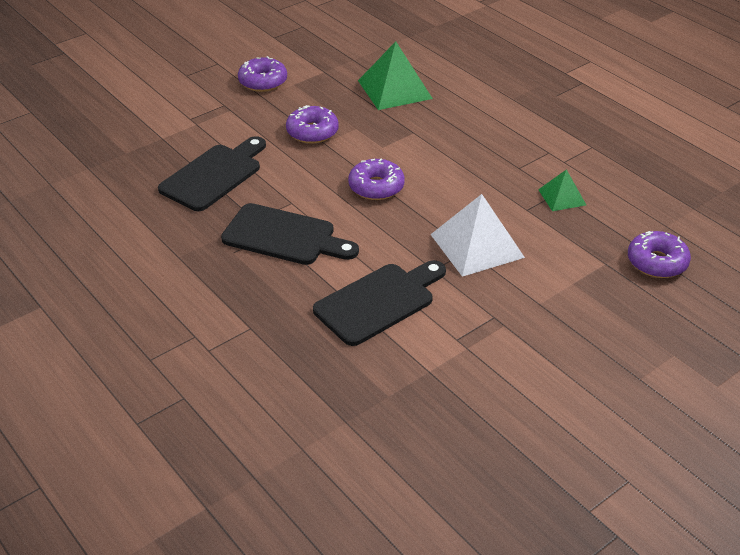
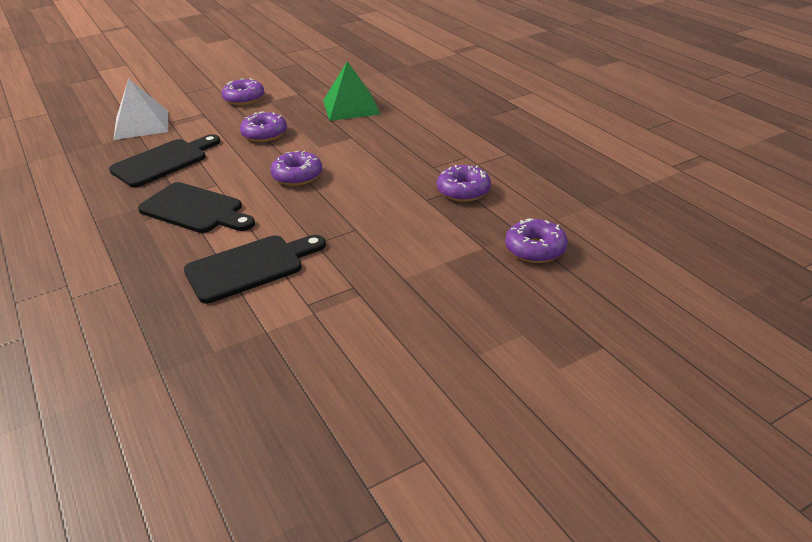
camera: 10 degrees right, 5 degrees down
(477, 245) = (366, 226): white pyramid -> white pyramid (141, 124)
(562, 197) = (463, 191): green pyramid -> purple donut

